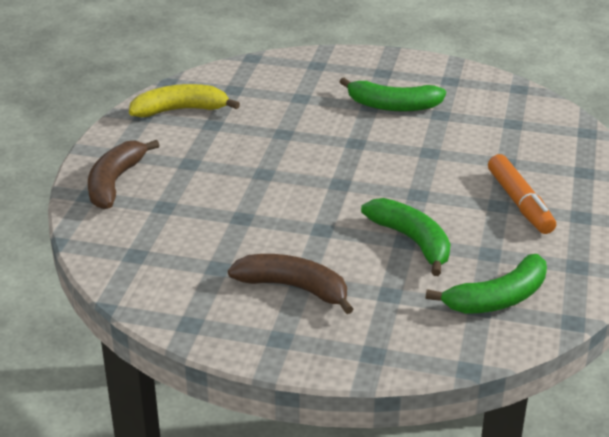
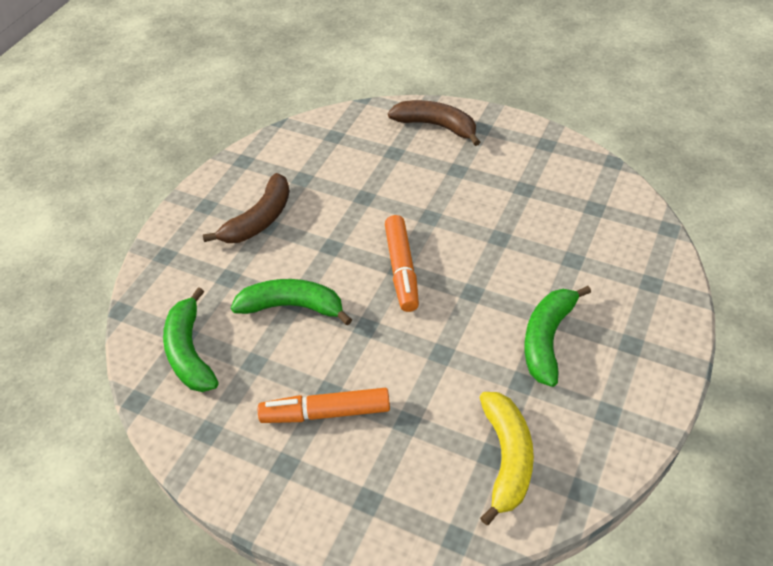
camera: 105 degrees right, 15 degrees up
(180, 110) = (554, 168): yellow banana -> yellow banana (506, 458)
(339, 182) = (402, 269): none -> orange marker
(412, 241) = (293, 306): green banana -> green banana turned 150 degrees counterclockwise

